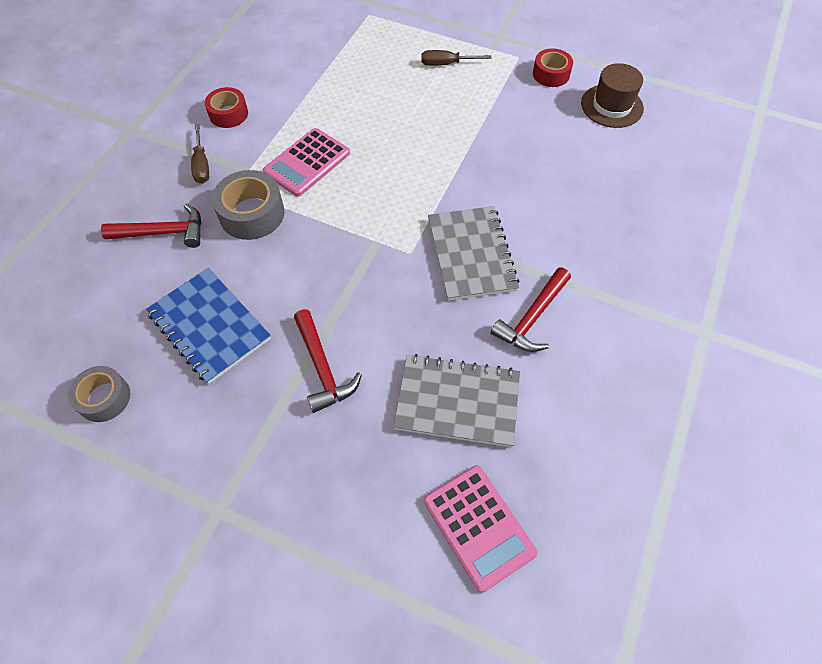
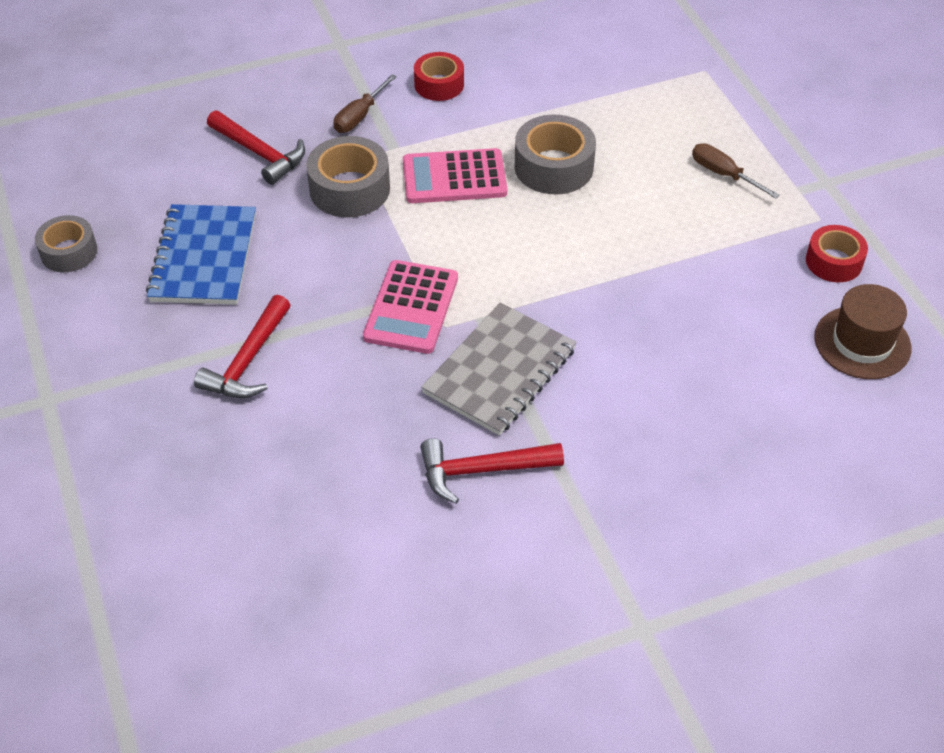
camera: 45 degrees right, 10 degrees down
(355, 118) = (553, 167): none -> grey tape
(457, 402) = (320, 480): grey notebook -> none
(479, 526) = (210, 586): pink calculator -> pink calculator (411, 307)

